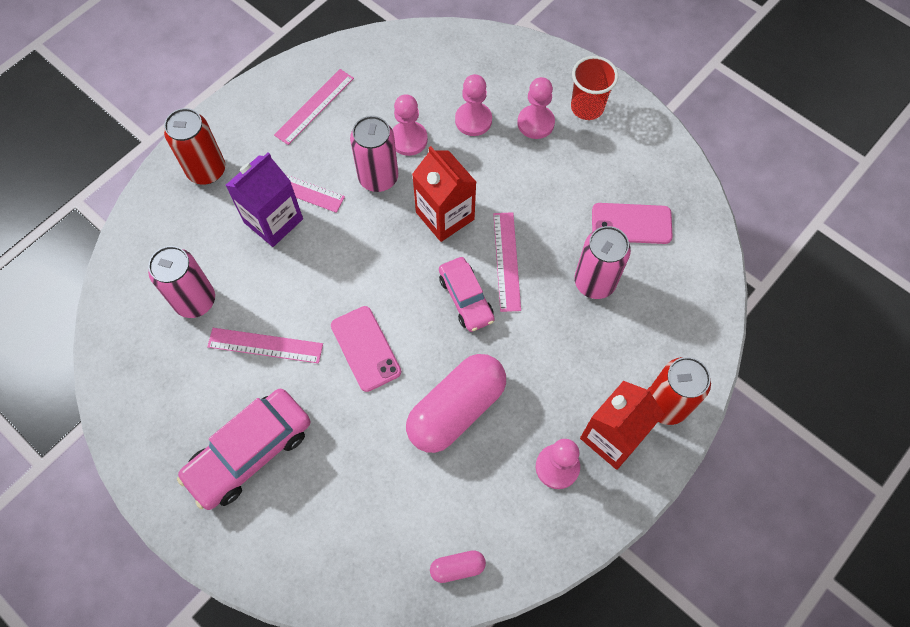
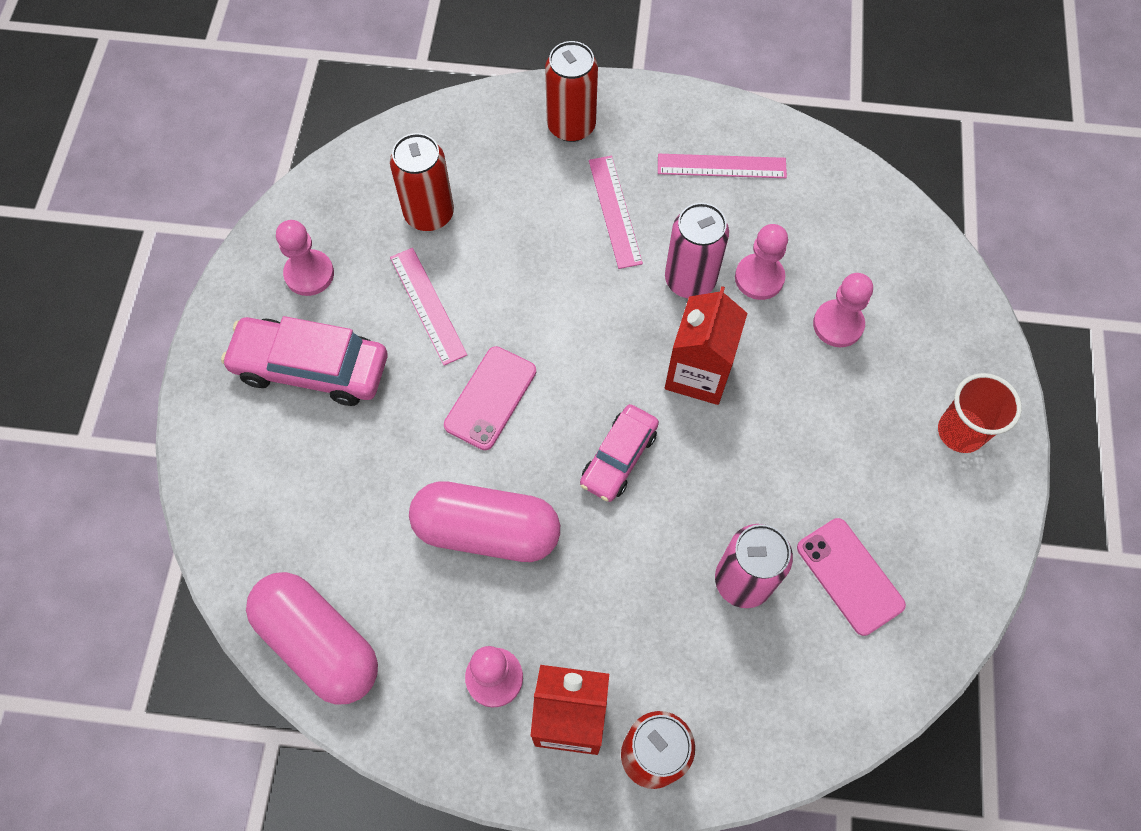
camera: 55 degrees right, 0 degrees up
(195, 300) = (429, 214): pink can -> red can
(273, 220) = (564, 220): purple carton -> none
(457, 567) = (319, 643): pink capsule -> pink capsule, size x2.25
(506, 261) = (694, 470): pink ruler -> none
(535, 123) = (891, 390): pink pawn -> pink pawn (309, 274)

